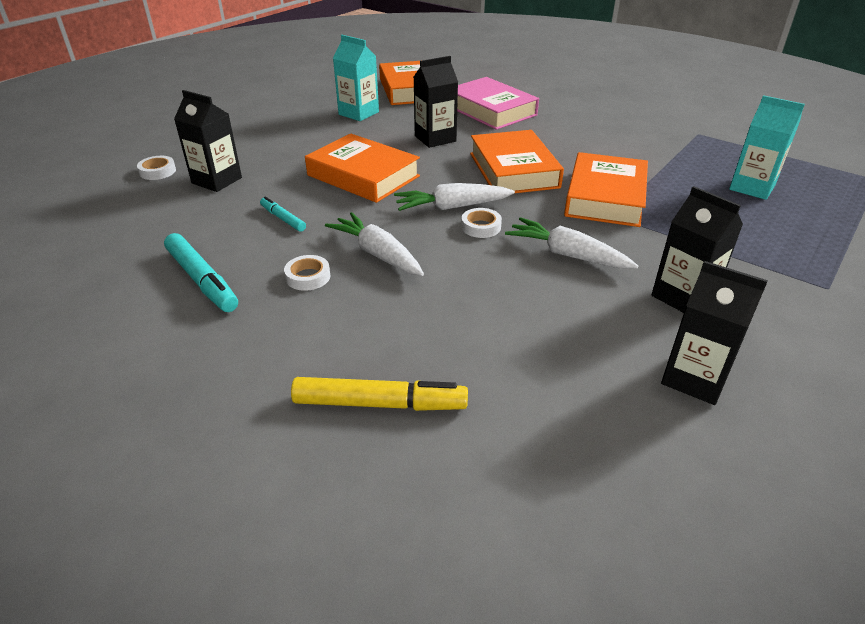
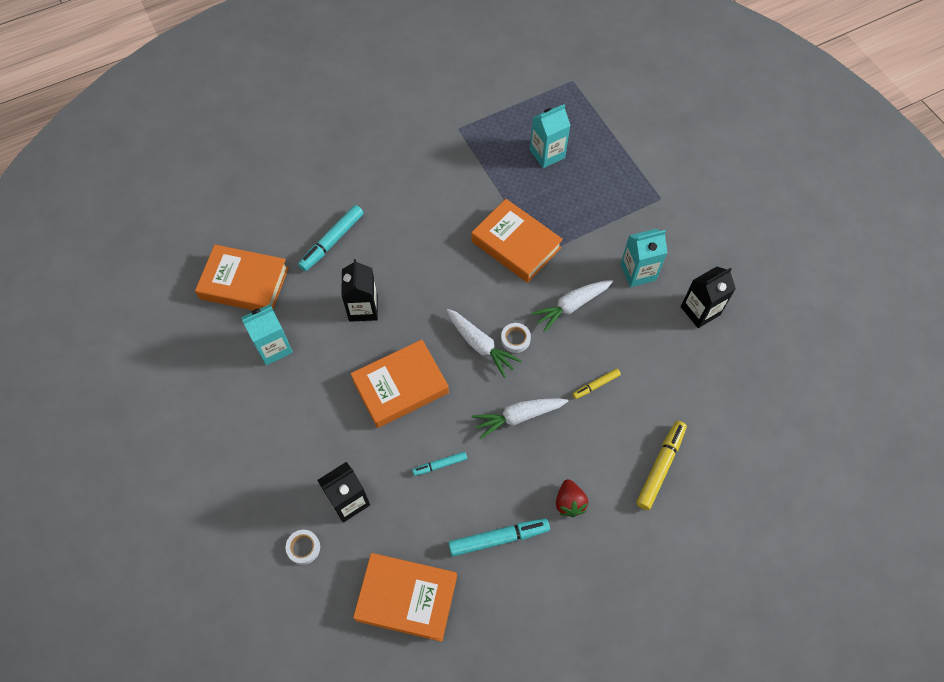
camera: 65 degrees left, 25 degrees up
(275, 325) = (569, 502): none -> red strawberry
(308, 277) = (525, 469): white tape -> none
(452, 207) = (480, 345): white carrot -> white carrot turned 60 degrees counterclockwise
(469, 303) = (596, 385): none -> yellow marker
(490, 110) = (332, 241): pink book -> turquoise marker
(513, 170) = (448, 279): orange book -> orange book (406, 598)
(683, 297) = (638, 272): black carton -> turquoise carton

